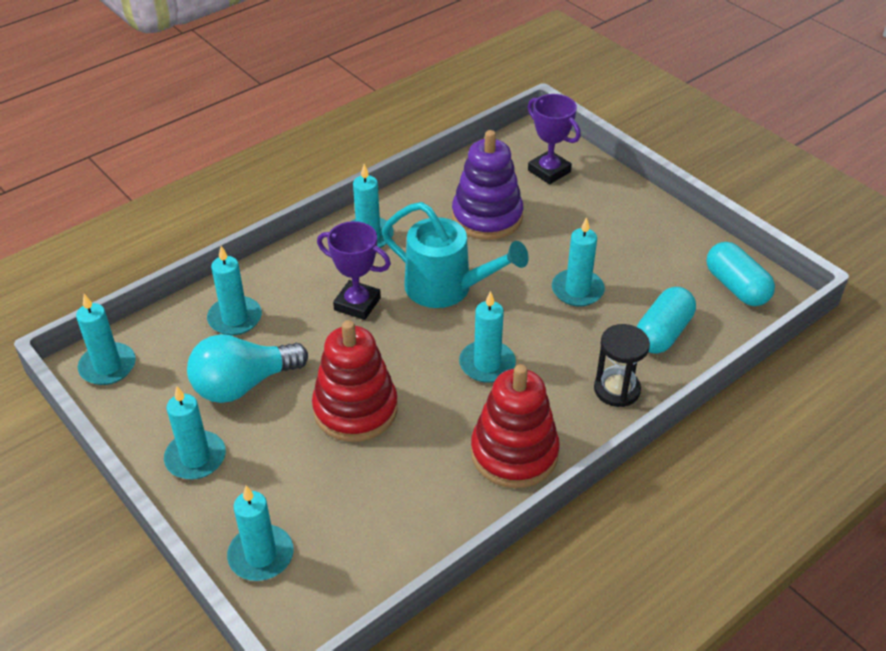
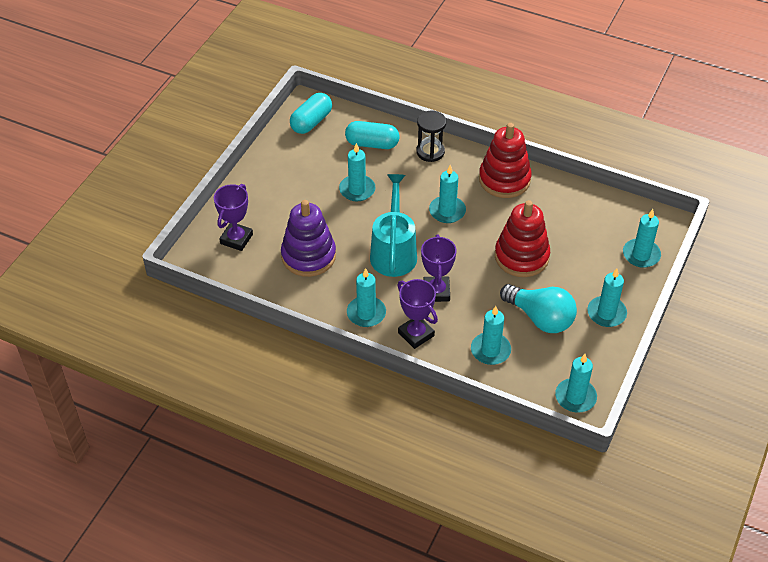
camera: 115 degrees left, 5 degrees up
(308, 265) = (416, 334): none -> purple trophy

